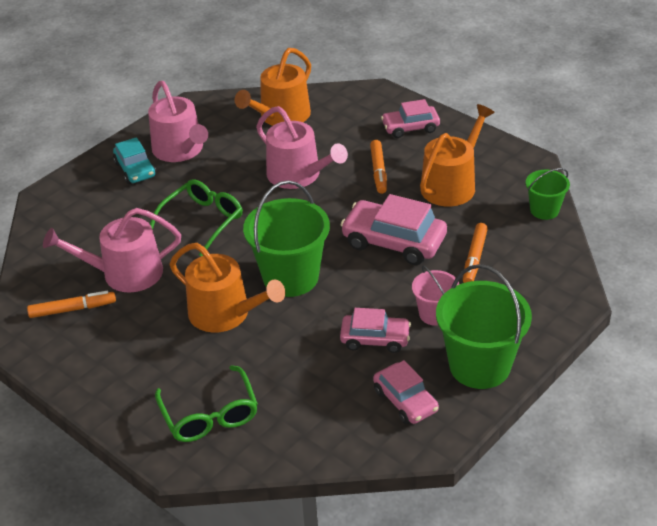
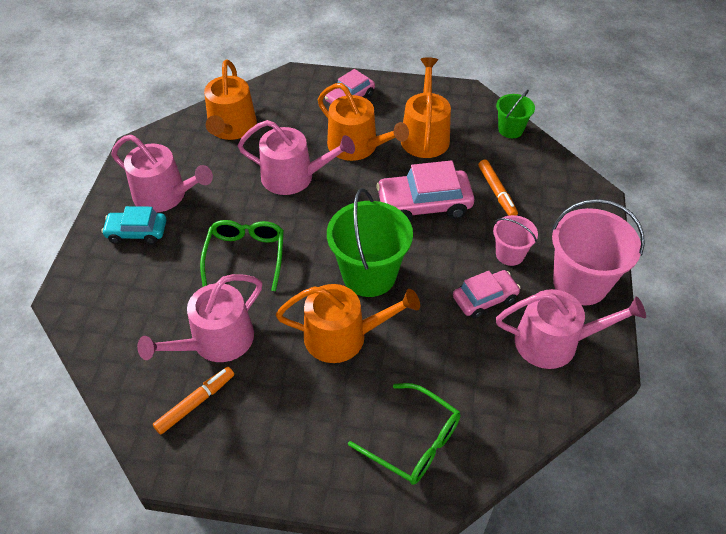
camera: 35 degrees left, 10 degrees up
(135, 169) = (137, 232): turquoise car -> turquoise car turned 150 degrees clockwise
(378, 171) = (357, 146): orange marker -> orange watering can
(405, 401) = (554, 342): pink car -> pink watering can
(479, 366) = (580, 283): green bucket -> pink bucket

